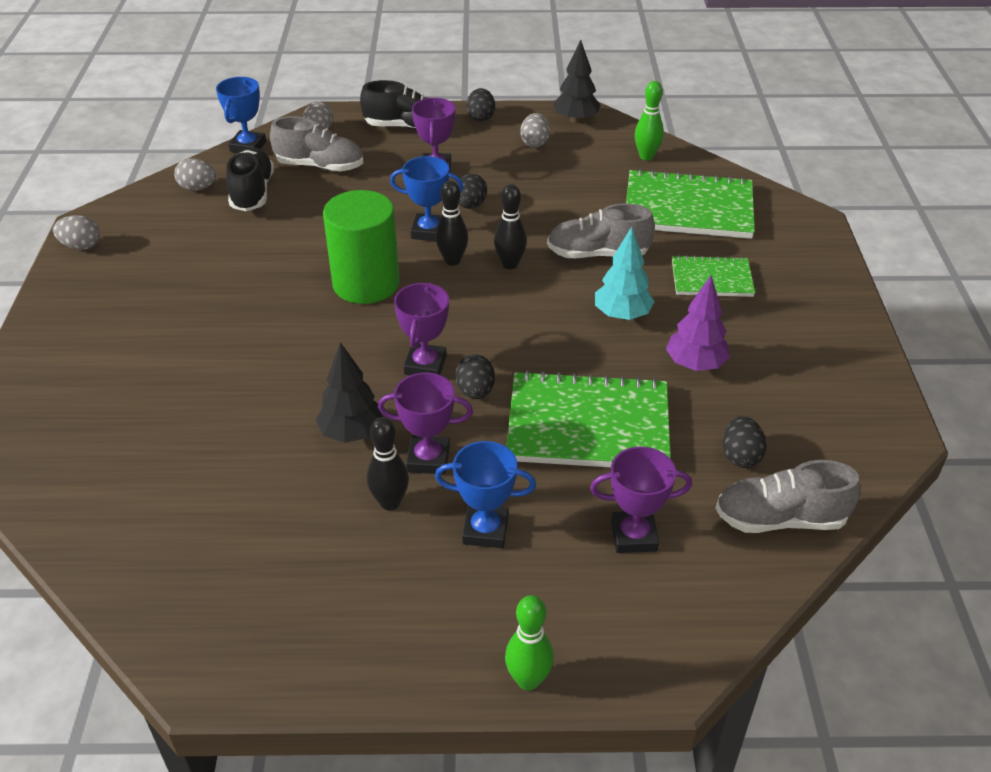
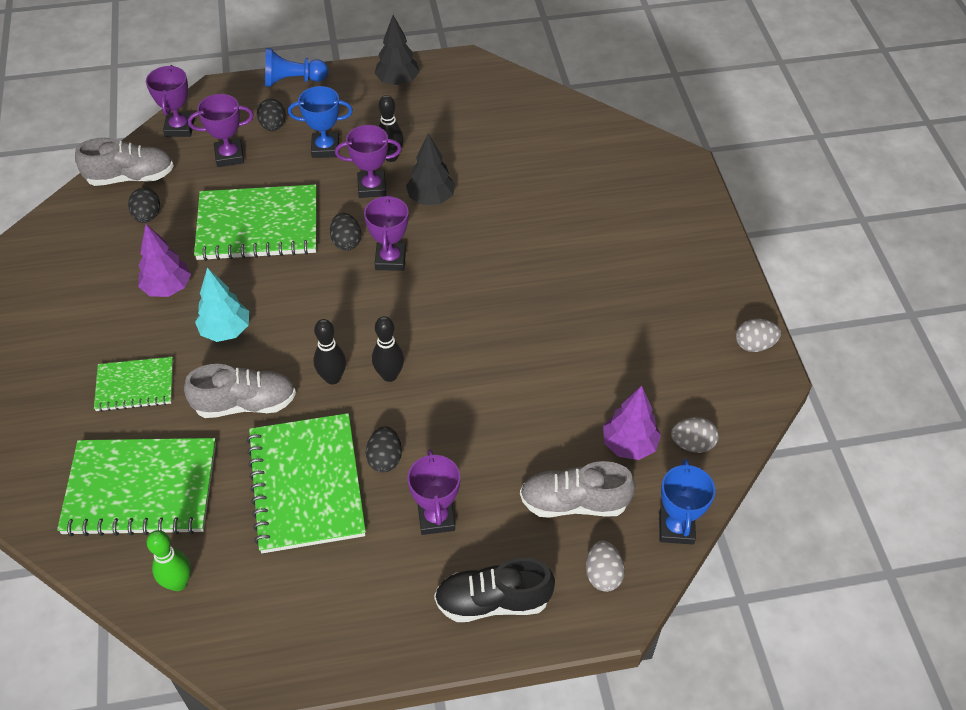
camera: 170 degrees right, 10 degrees up
(252, 193) = (629, 445): black shoe -> purple tree
(366, 283) = (464, 336): green cylinder -> none
(429, 231) = (421, 412): blue trophy -> none
(481, 117) = (399, 641): black egg -> black egg (273, 126)
(528, 680) = (293, 80): green bowling pin -> blue pawn
(535, 143) = (321, 591): grey egg -> none
(542, 197) = (306, 484): none -> green notebook
(576, 120) = (268, 655): black tree -> black tree (397, 82)
(721, 600) = (179, 128): none -> purple trophy

